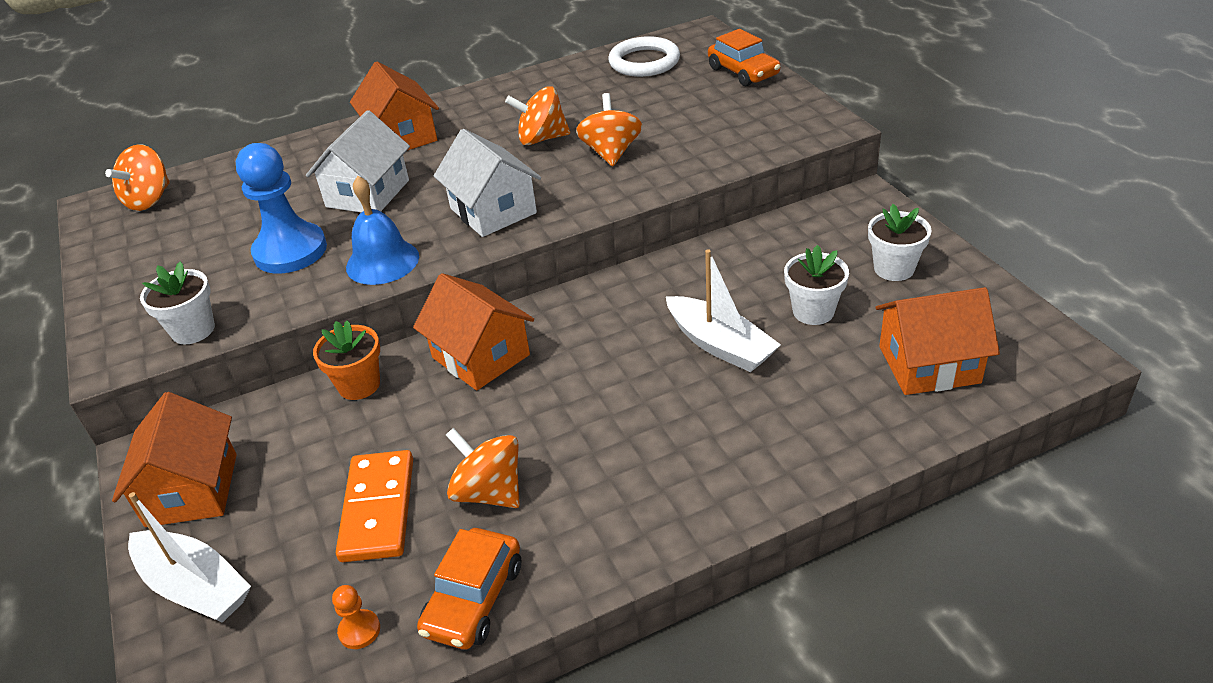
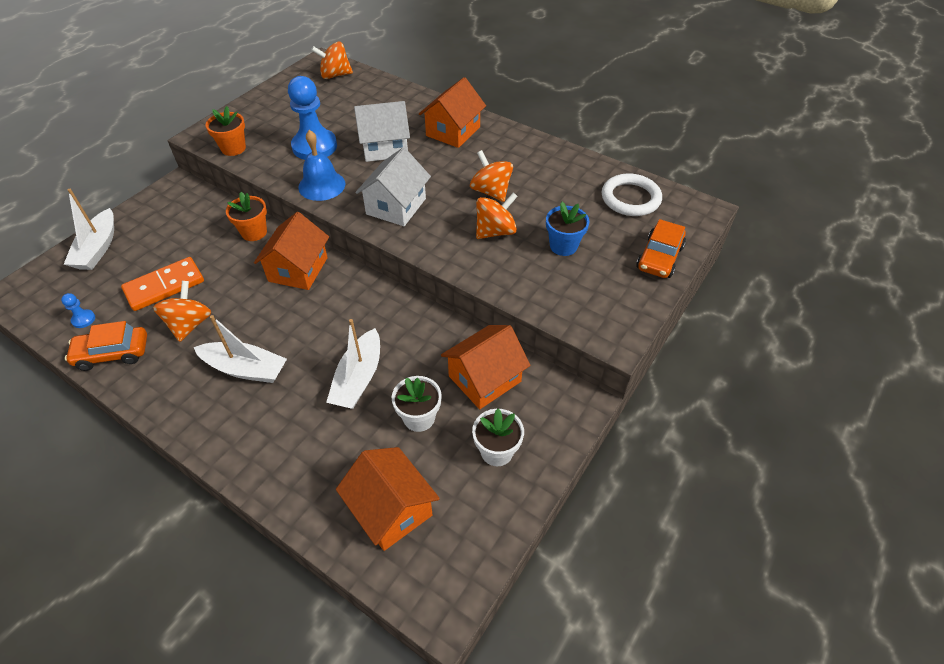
camera: 55 degrees right, 10 degrees up
(192, 490) = (158, 213): orange house -> orange house (484, 379)
(193, 330) = (233, 148): white flower pot -> orange flower pot
(359, 630) = (83, 319): orange pawn -> blue pawn
(626, 446) = (245, 369): none -> white boat
(676, 118) = (563, 246): none -> blue flower pot

